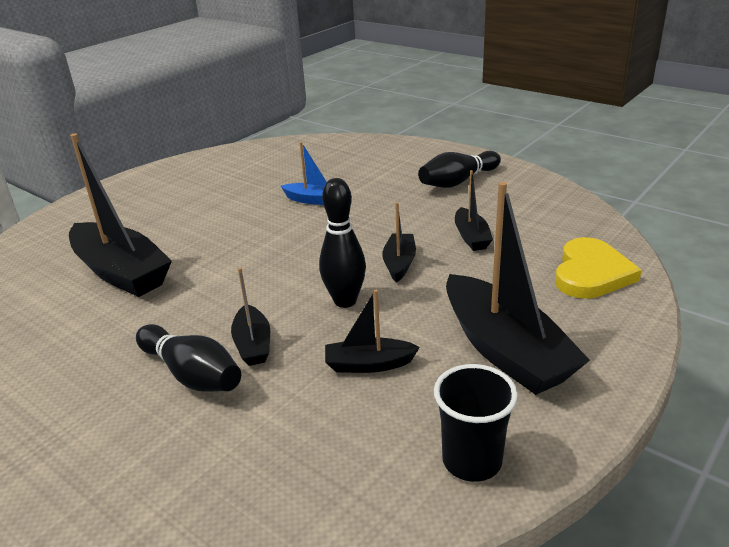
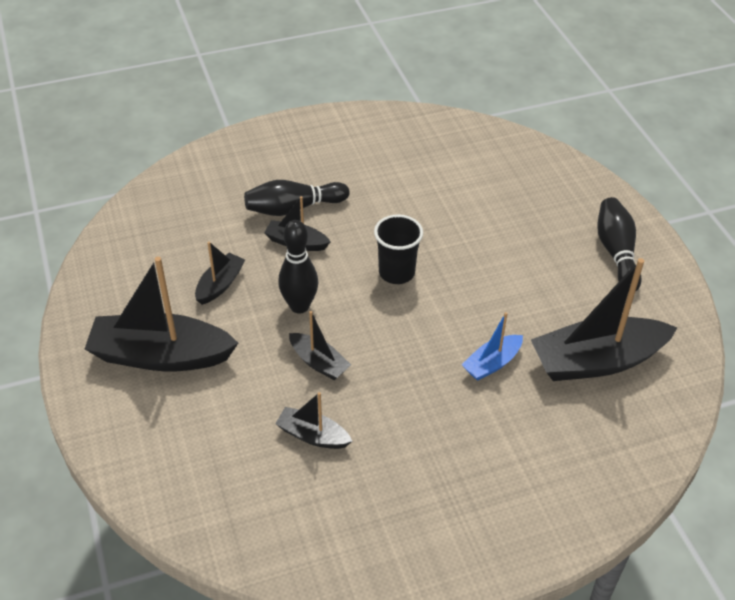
camera: 120 degrees right, 15 degrees up
(121, 272) = (459, 207): black boat -> black boat (597, 361)
(458, 181) = (433, 503): black bowling pin -> black bowling pin (616, 252)
(472, 461) = (104, 285): black cup -> black cup (396, 272)
(591, 273) = (181, 475): yellow heart -> none

